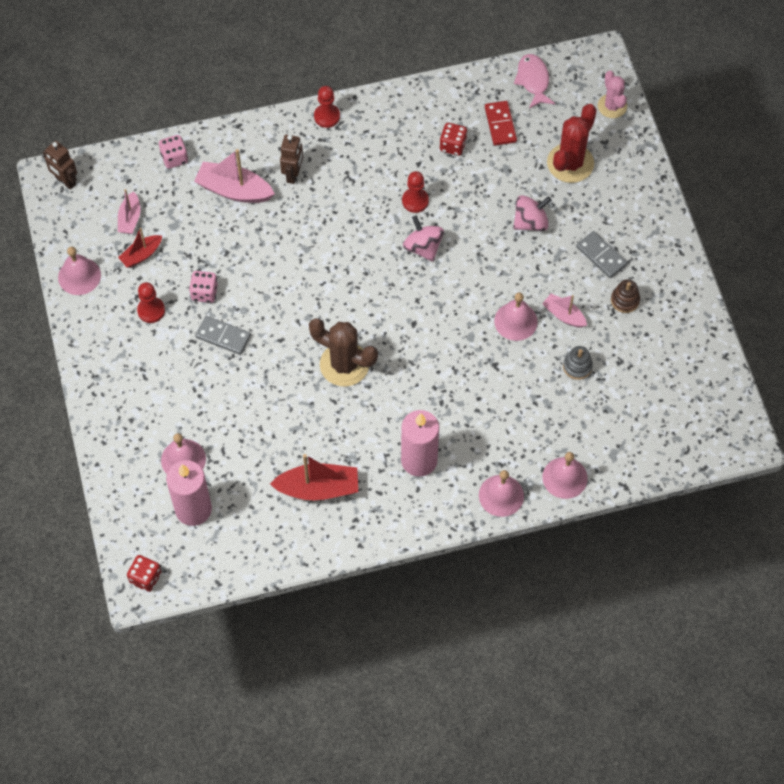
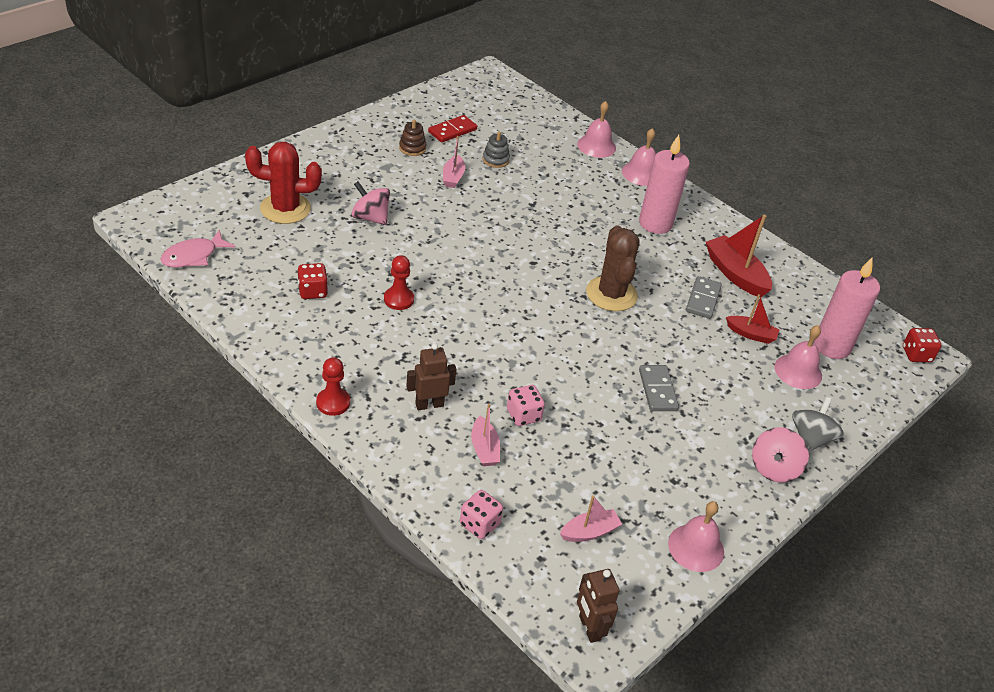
camera: 125 degrees left, 20 degrees down
(65, 181) = (589, 628): brown robot -> brown robot turned 150 degrees clockwise
(116, 418) = (810, 438): none -> grey spinning top
(141, 255) = (625, 499): red boat -> red boat (751, 334)
(151, 310) = (680, 461): red pawn -> none
(204, 293) = (624, 424): pink dice -> pink dice (523, 415)
(234, 190) = (484, 449): pink boat -> pink boat, size x0.59
(423, 247) = (448, 279): pink spinning top -> pink spinning top (774, 468)
(500, 124) = (265, 265): red domino -> red domino (452, 131)
(515, 321) = (480, 202): pink bell -> none
(601, 256) = (377, 169): grey domino -> grey domino (703, 299)
(612, 106) = (199, 197): pink cactus -> none

